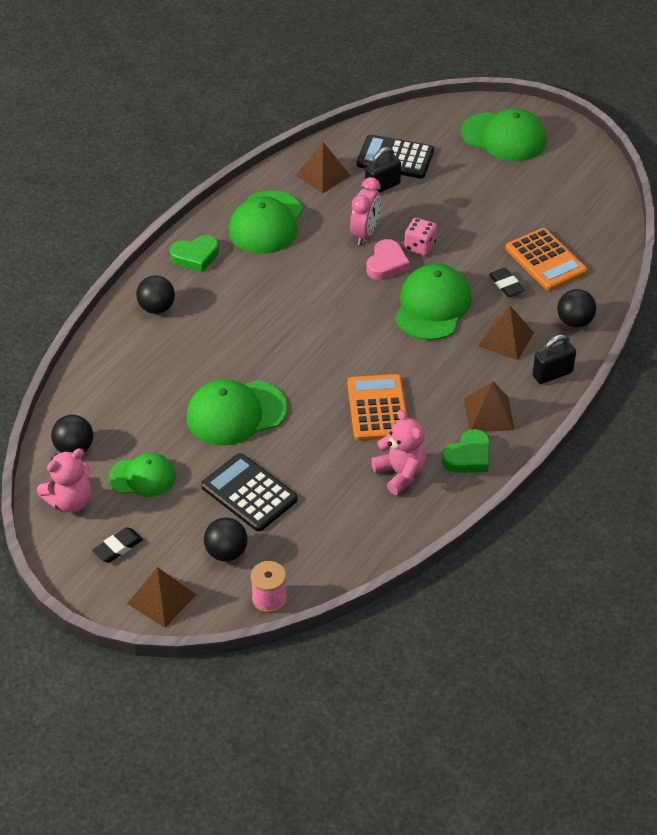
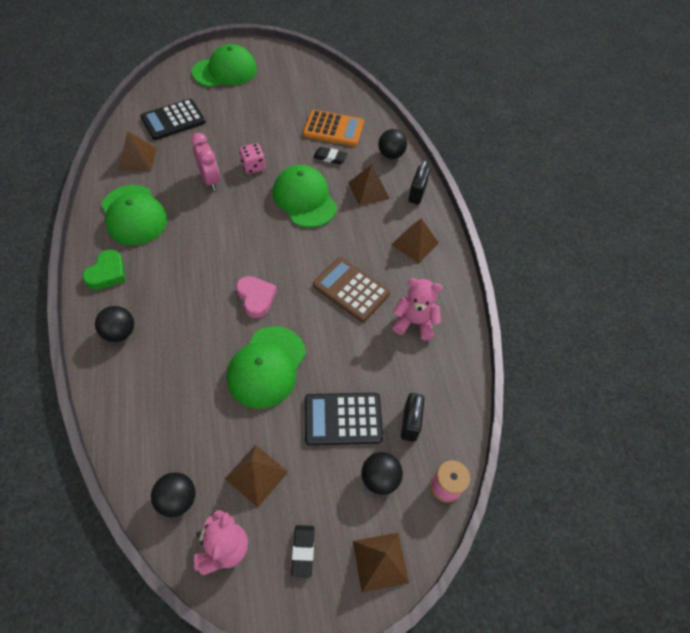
camera: 50 degrees left, 10 degrees up
(142, 477) = (256, 475): green cap -> brown pyramid
(378, 408) = (351, 289): orange calculator -> brown calculator
(382, 187) = (186, 143): black padlock -> black padlock (410, 423)
(386, 264) = (246, 191): pink heart -> pink heart (256, 298)
(468, 456) = (436, 279): green heart -> none

